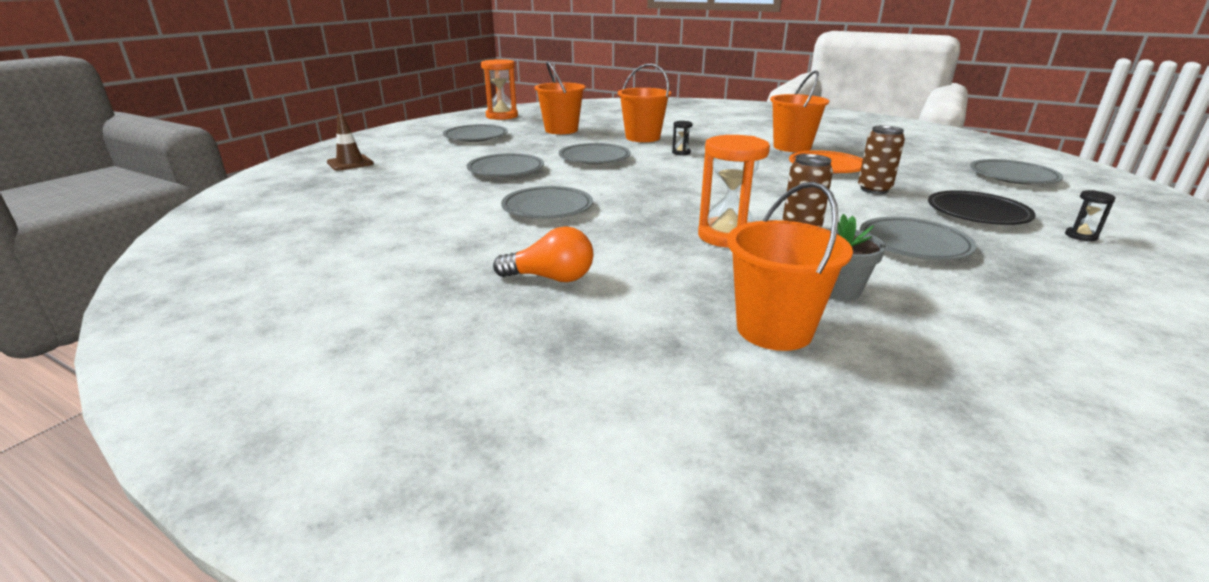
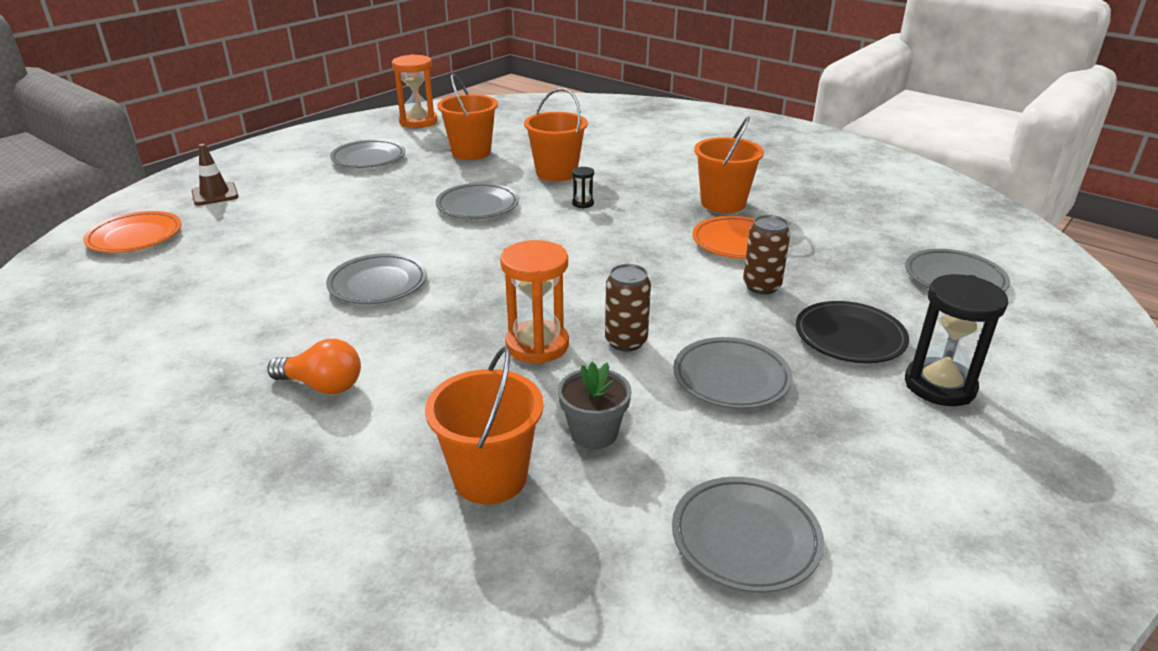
camera: 10 degrees right, 5 degrees up
(289, 193) = (135, 237): none -> orange plate
(506, 170) = (369, 219): grey plate -> grey plate (745, 539)
(1081, 236) = (939, 385): black hourglass -> black hourglass, size x2.17

